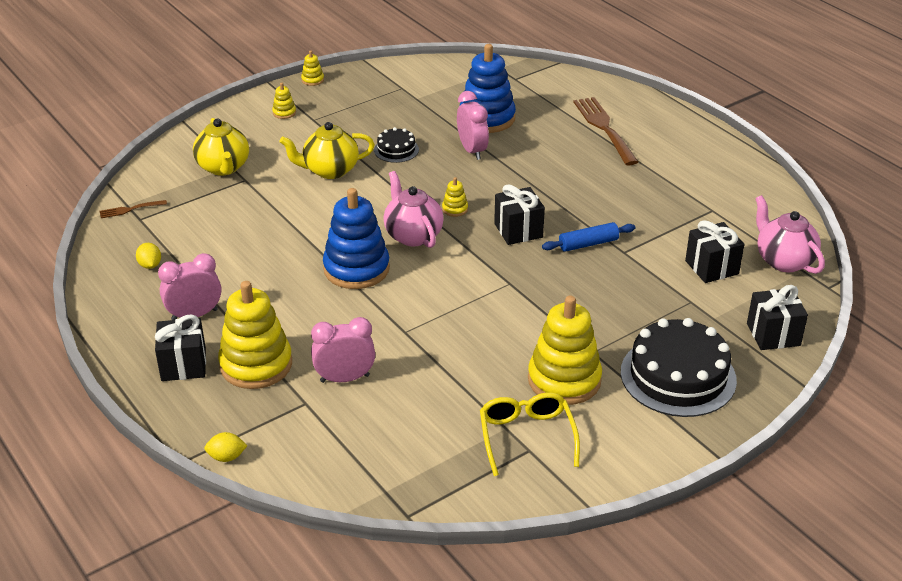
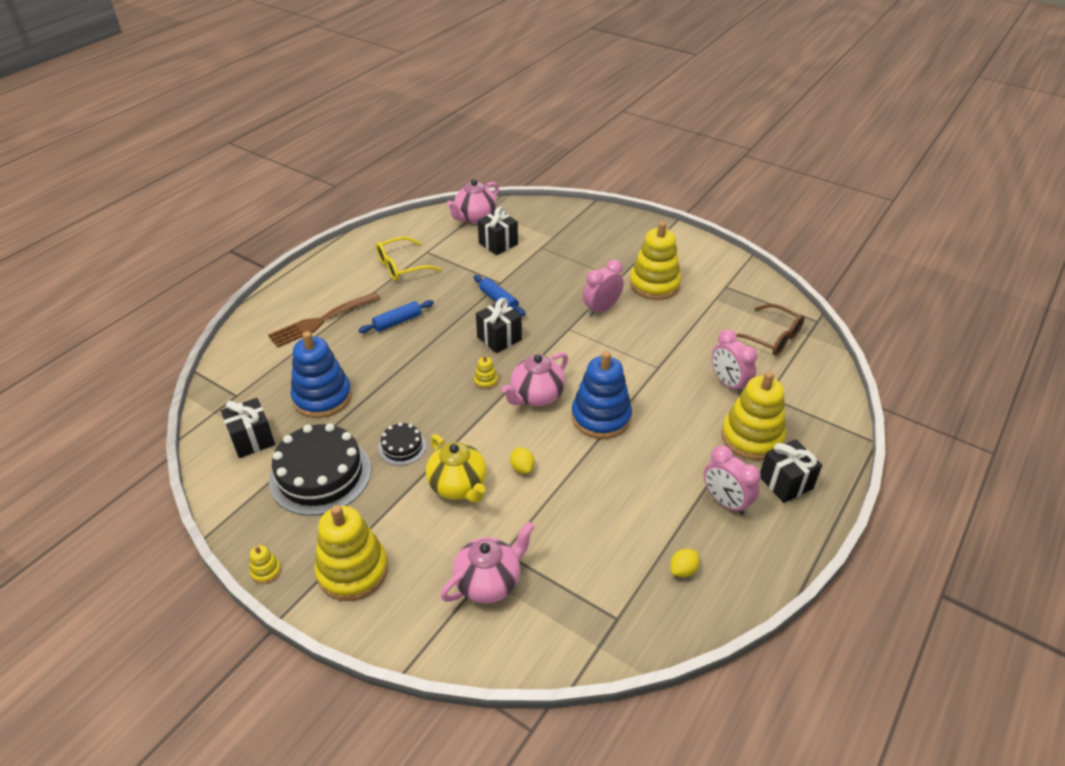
camera: 110 degrees left, 5 degrees up
(130, 209) = (606, 638): brown fork -> none
(223, 168) = (489, 582): yellow teapot -> pink teapot
(226, 457) = (848, 418): yellow lemon -> yellow lemon (522, 468)
(284, 113) = (353, 570): yellow stacking toy -> yellow stacking toy, size x2.39
(400, 451) = (771, 338): none -> brown glasses
(472, 150) = (386, 393): pink clock -> pink clock (601, 309)
(526, 436) = (716, 289): yellow glasses -> yellow glasses (401, 266)
(581, 171) = (397, 322): none -> blue rolling pin
(678, 376) = (618, 243): black cake -> black cake (320, 474)
(773, 334) = (555, 214): black gift -> black gift (252, 439)

